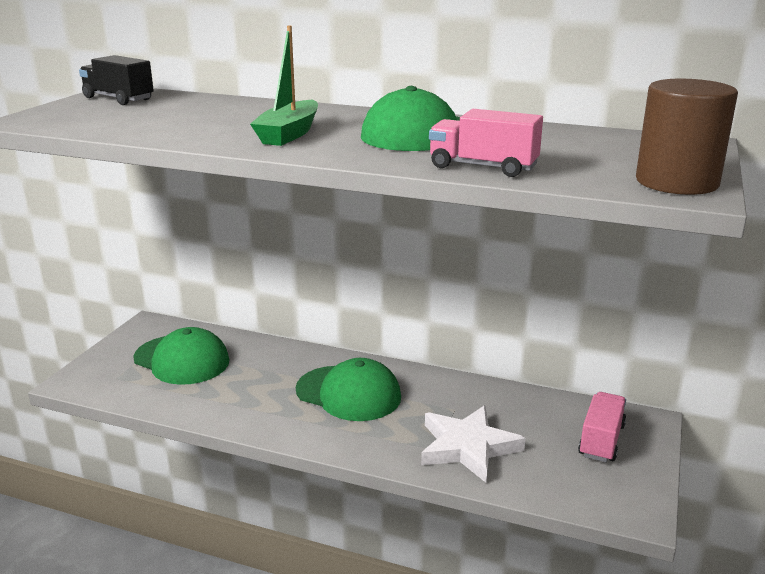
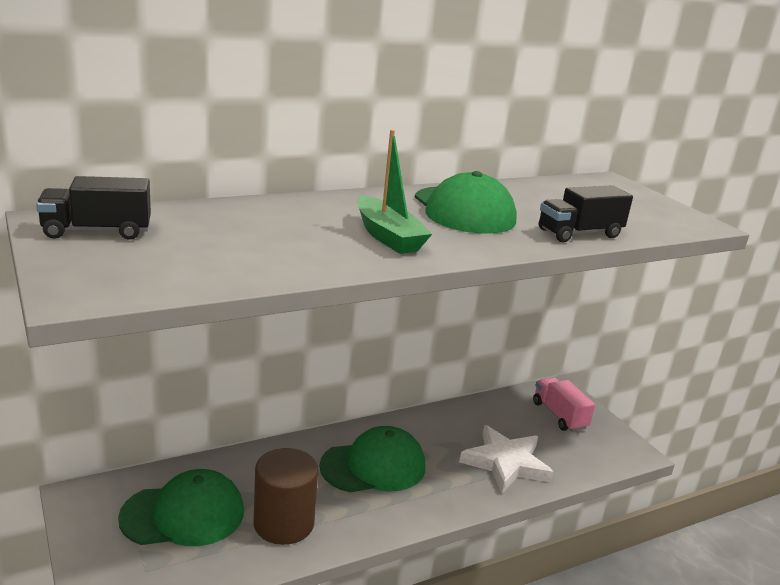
camera: 50 degrees left, 0 degrees up
(483, 167) = (579, 234): pink truck -> black truck
(676, 182) = (678, 217): brown cylinder -> brown cylinder (284, 523)

